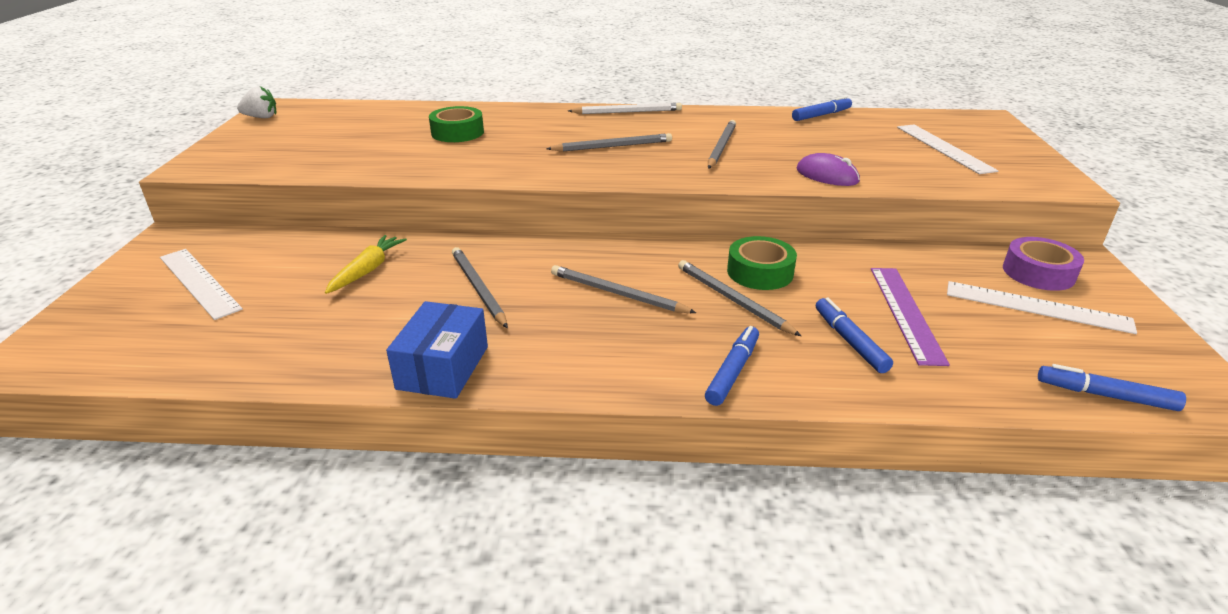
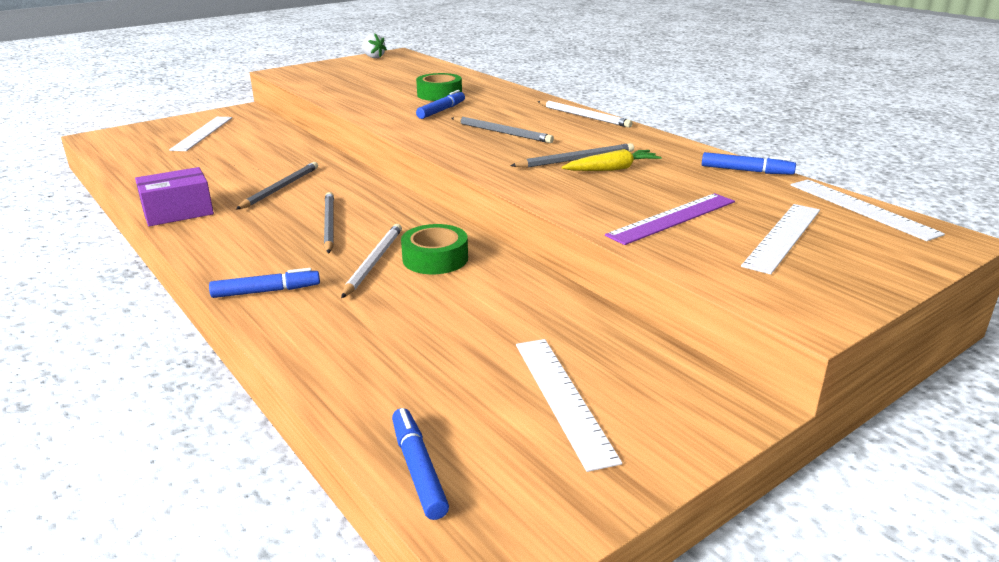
camera: 50 degrees right, 5 degrees down
(367, 270) = (264, 157): yellow carrot -> yellow carrot (612, 169)
(443, 367) = (178, 212): blue box -> purple box
(732, 300) = (373, 262): grey pencil -> white pencil
(827, 175) = (591, 207): purple mouse -> none
(849, 341) = (366, 322): blue marker -> blue marker (441, 110)
(905, 313) = (450, 334): purple ruler -> purple ruler (672, 218)
(922, 116) = (862, 208): none -> white ruler
(1038, 273) = (650, 385): purple tape -> none

